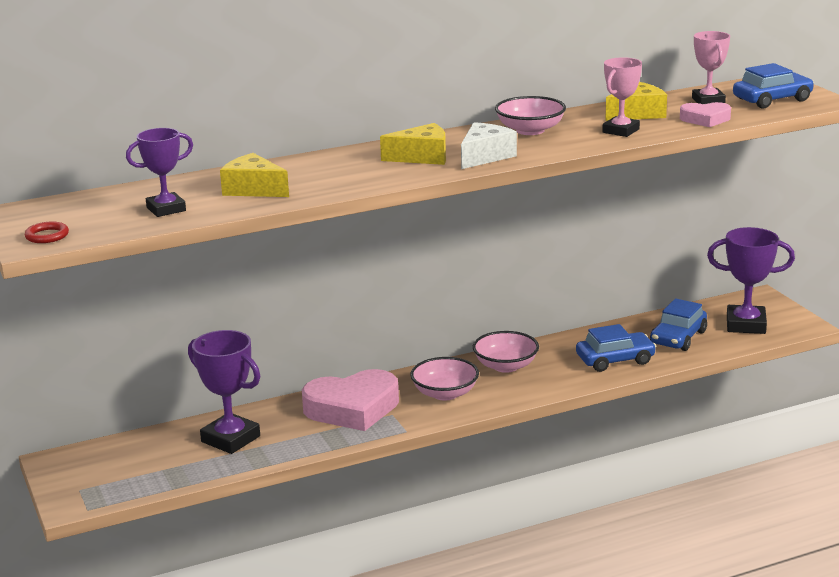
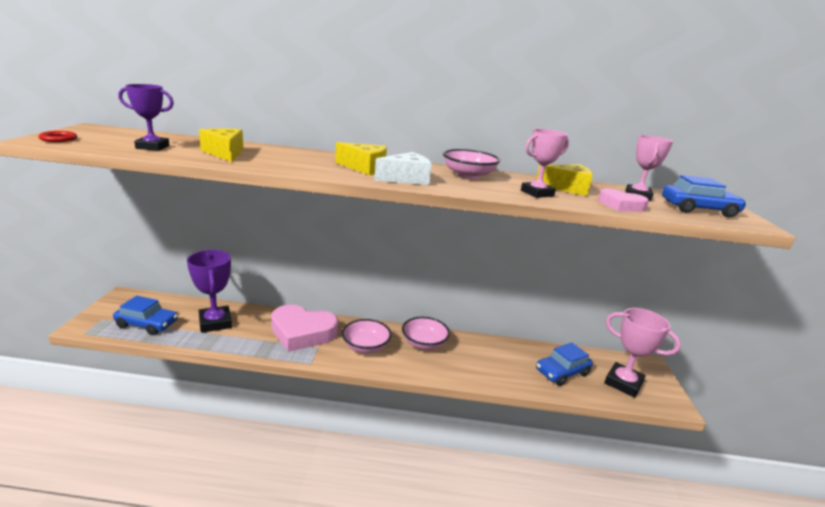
camera: 25 degrees right, 0 degrees up
(615, 360) = (501, 370): blue car -> blue car (147, 324)
(746, 325) = (623, 383): purple trophy -> pink trophy

